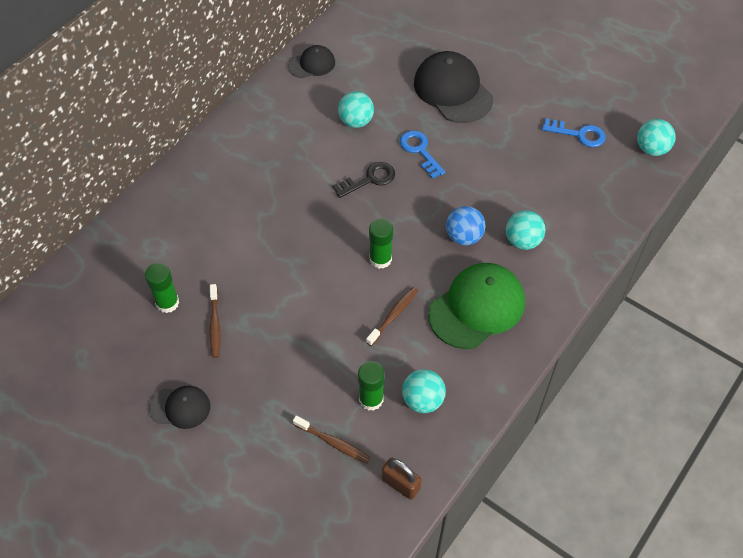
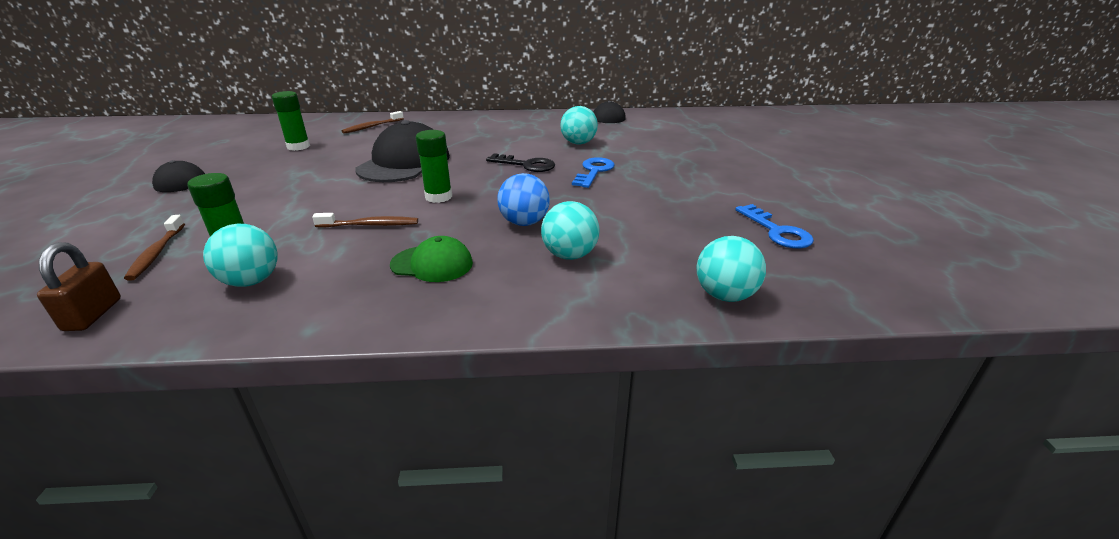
camera: 50 degrees right, 25 degrees down
(215, 325) = (288, 165): brown toothbrush -> brown toothbrush (372, 127)
(453, 91) = (687, 161): black cap -> black cap (404, 163)
(477, 307) = (432, 264): green cap -> green cap, size x0.55
(651, 149) = (869, 285): turquoise ball -> turquoise ball (724, 295)

